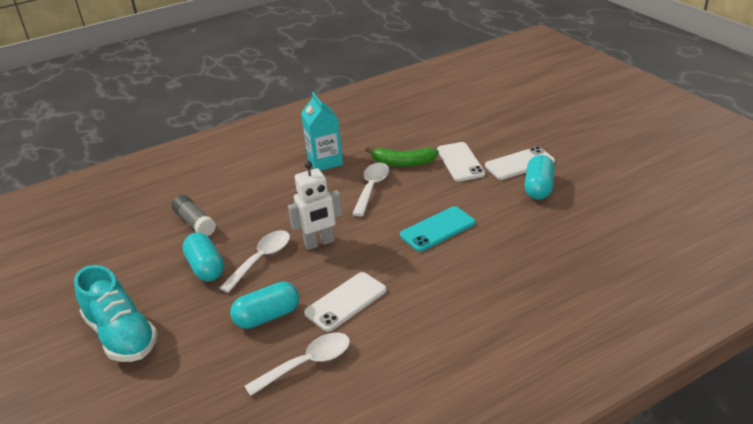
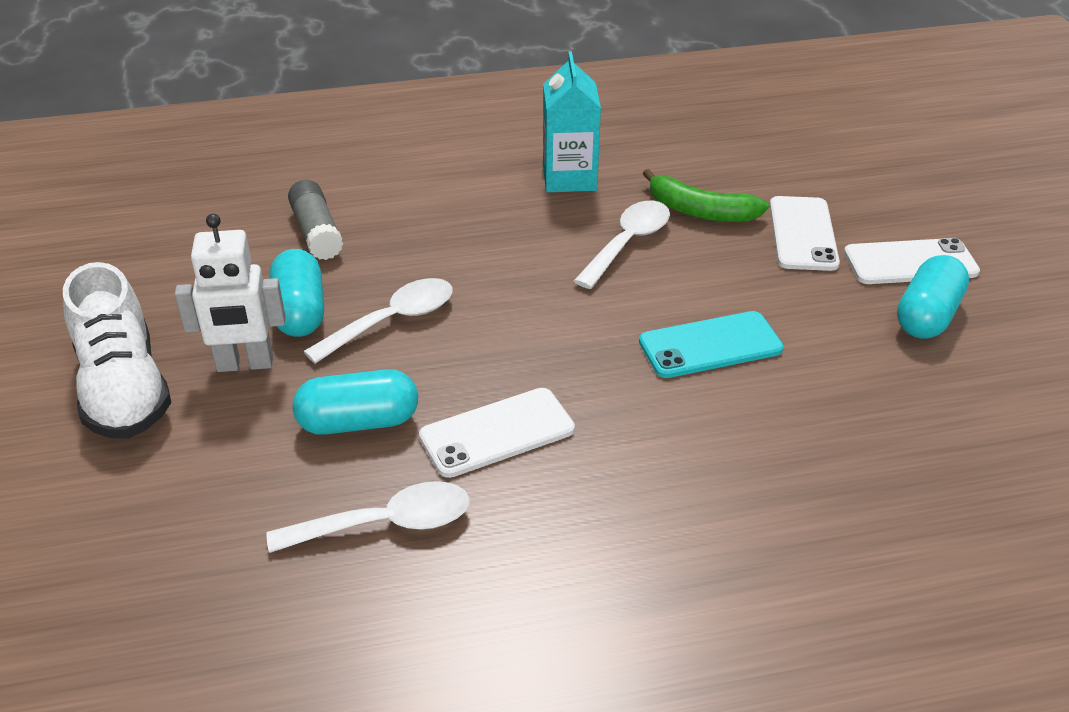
camera: 15 degrees right, 5 degrees up
(121, 335) = (124, 390): turquoise shoe -> white shoe
(319, 243) = (498, 317): white robot -> white robot (245, 364)

